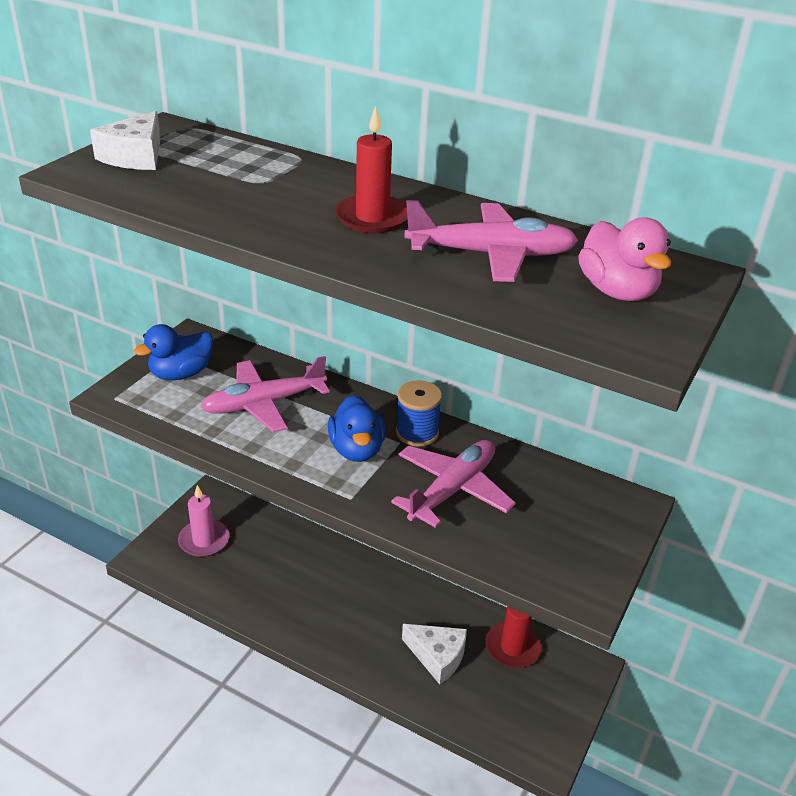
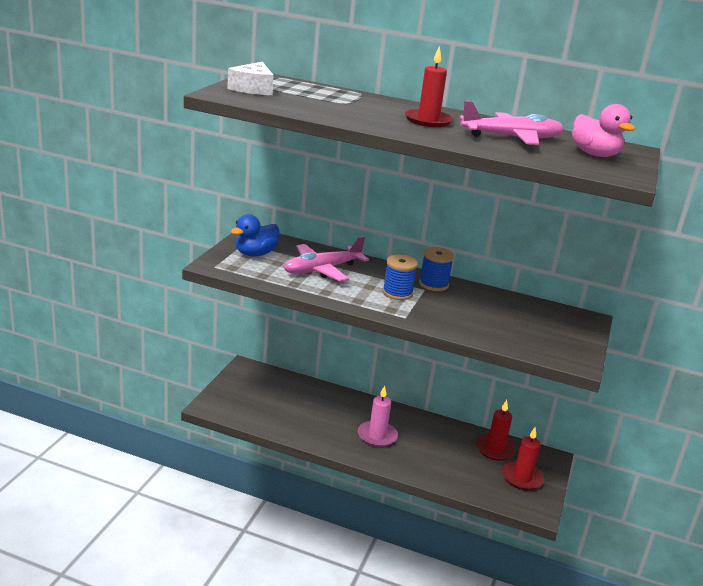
camera: 10 degrees left, 10 degrees down
(204, 540) = (251, 394): pink candle -> pink candle (377, 436)
(357, 449) = (397, 293): blue duck -> blue spool
(437, 656) = (445, 456): white cheese -> none
(452, 489) = (470, 312): pink plane -> none
(538, 699) = (522, 477): none -> red candle

